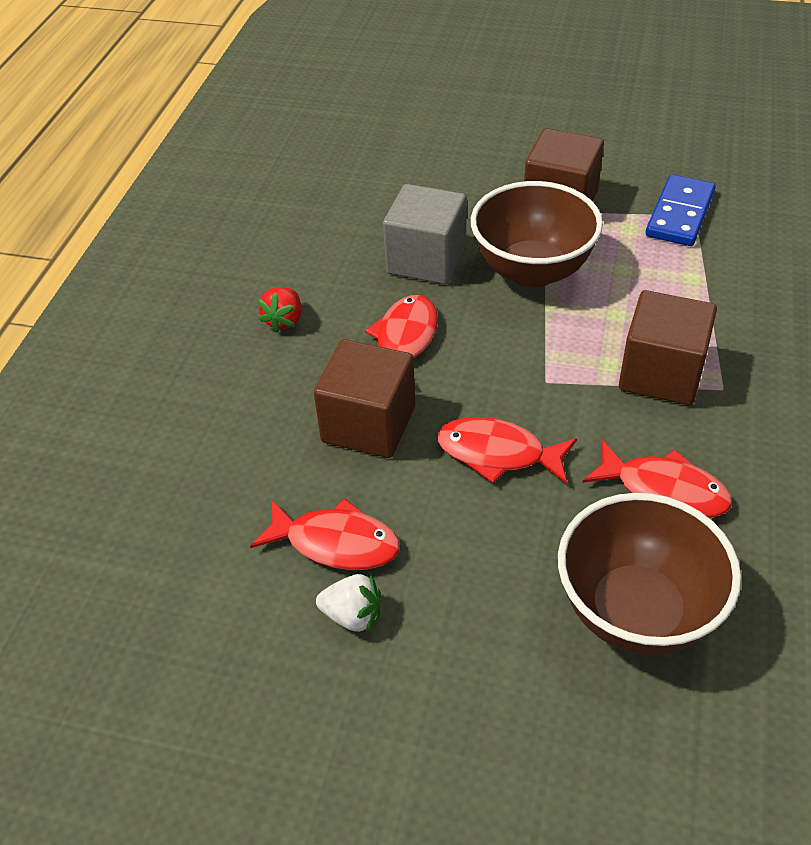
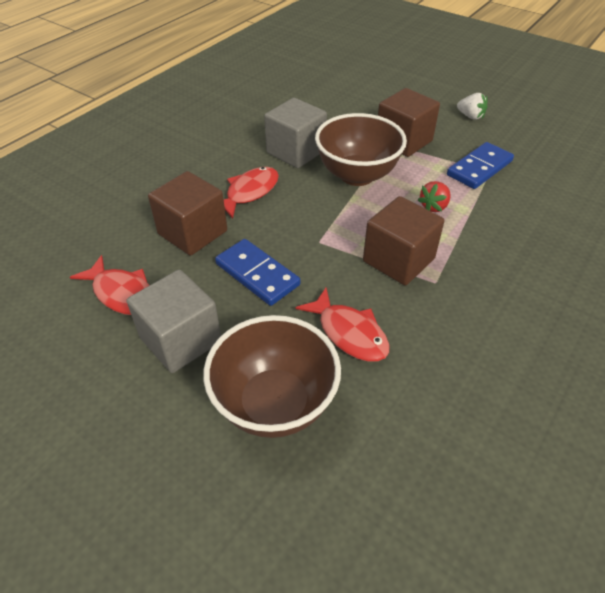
camera: 20 degrees right, 0 degrees up
(284, 321) = (188, 162): red strawberry -> red strawberry (434, 206)
(352, 615) = (99, 339): white strawberry -> white strawberry (470, 116)
(462, 576) = (181, 340): none -> grey cube
(498, 453) = (257, 274): red fish -> blue domino

